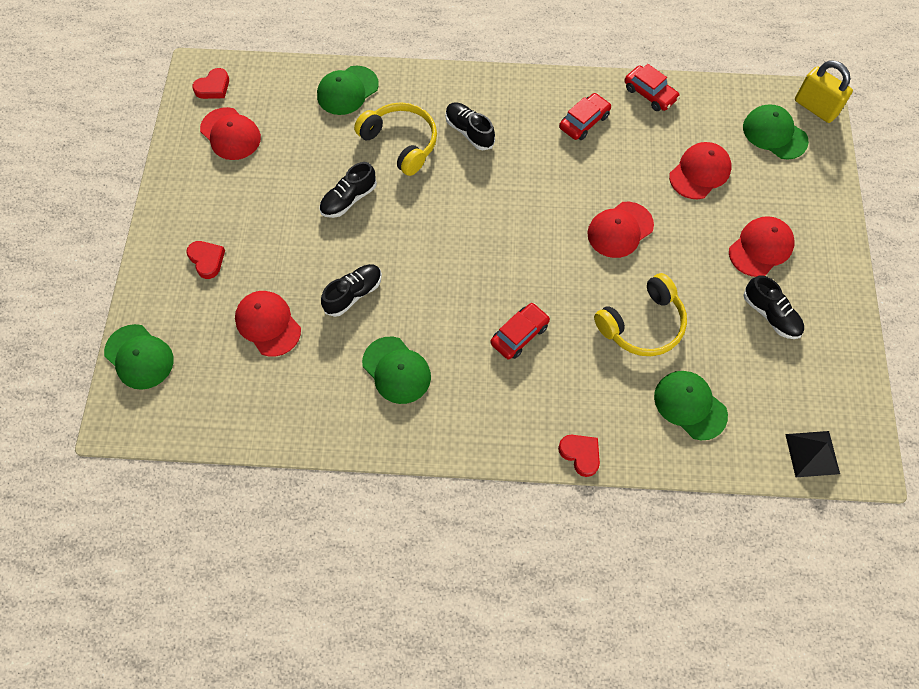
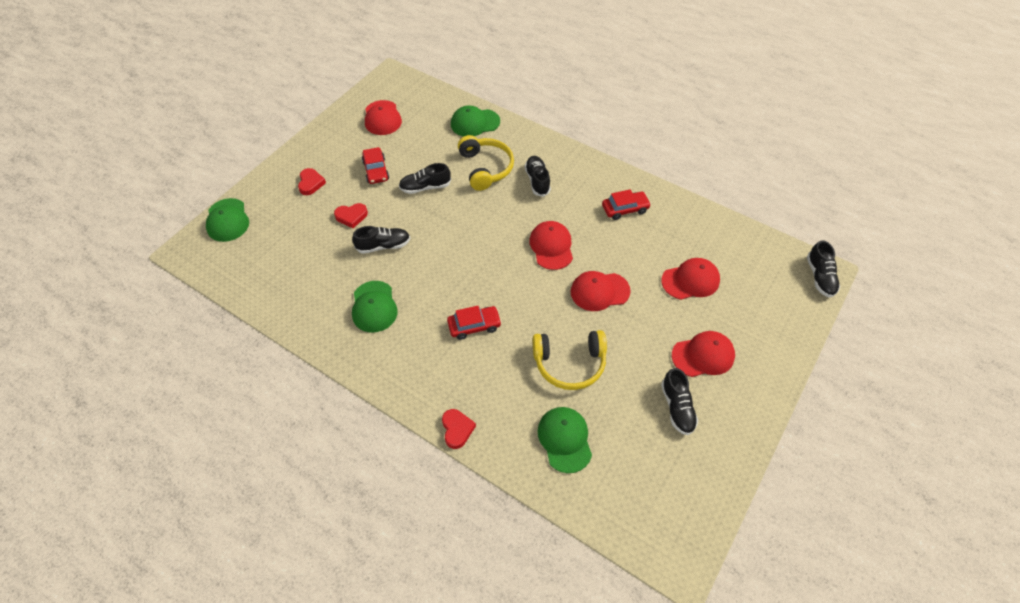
camera: 30 degrees right, 10 degrees down
(213, 87) = (393, 87): red heart -> red heart (351, 216)
(268, 324) = (316, 238): red cap -> red cap (551, 246)
(650, 93) = (689, 211): red car -> red car (376, 170)
(774, 134) = (771, 280): green cap -> none
(812, 453) = (639, 530): black pyramid -> none
(815, 108) = (820, 277): yellow padlock -> black shoe

